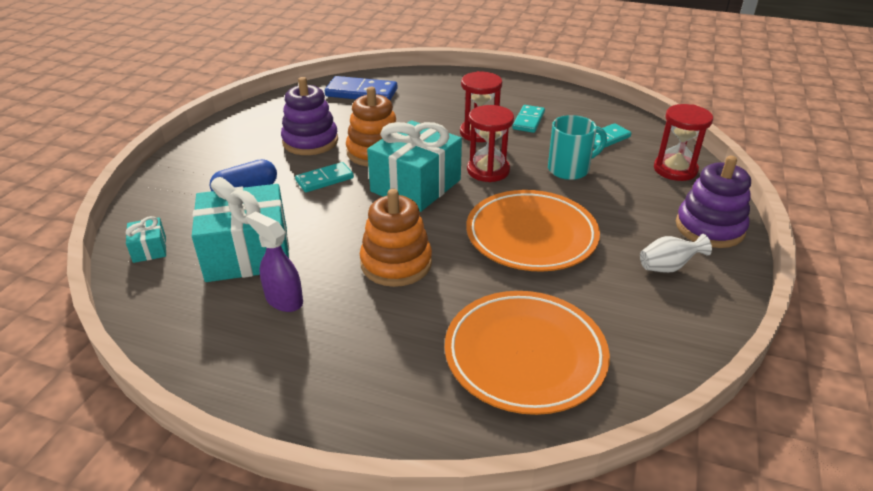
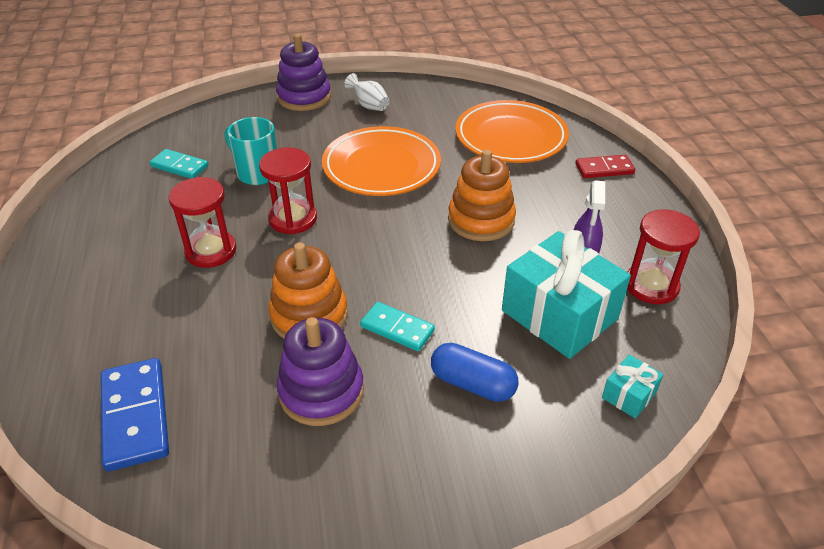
camera: 120 degrees left, 5 degrees up
(394, 407) = (604, 169): none -> red domino
(416, 185) = (356, 255): turquoise gift -> none
(528, 121) = (160, 224): turquoise domino -> none
(675, 169) = (221, 122): red hourglass -> red hourglass (651, 286)

